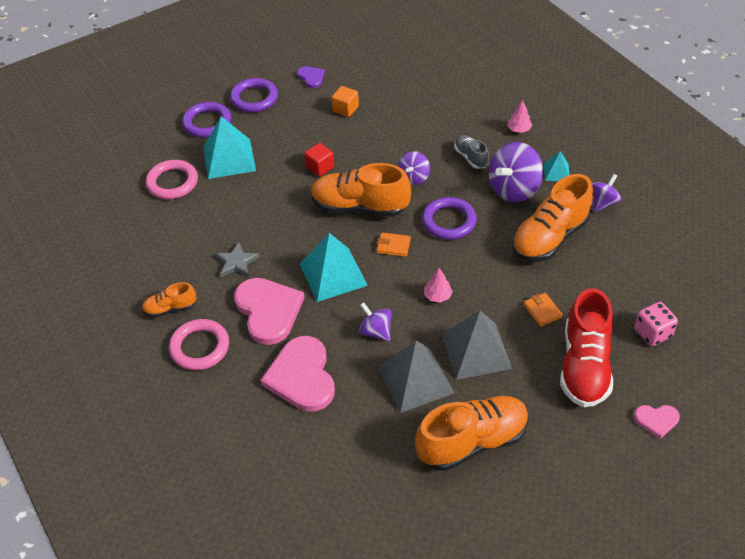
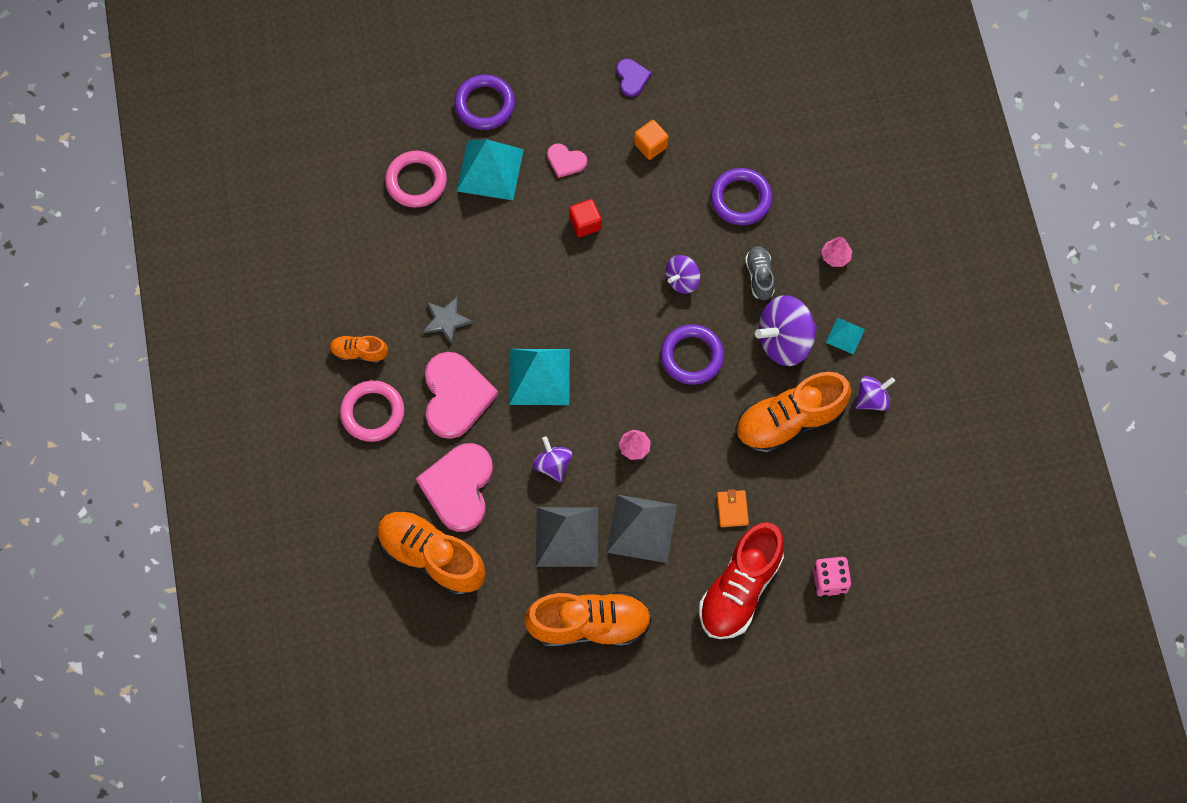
camera: 20 degrees right, 20 degrees up
(254, 98) = (552, 86): purple ring -> purple ring (741, 199)
(359, 207) = (605, 298): orange shoe -> orange shoe (431, 557)
(393, 246) = (618, 365): orange wallet -> none
(656, 420) = (776, 675): pink heart -> pink heart (566, 161)

